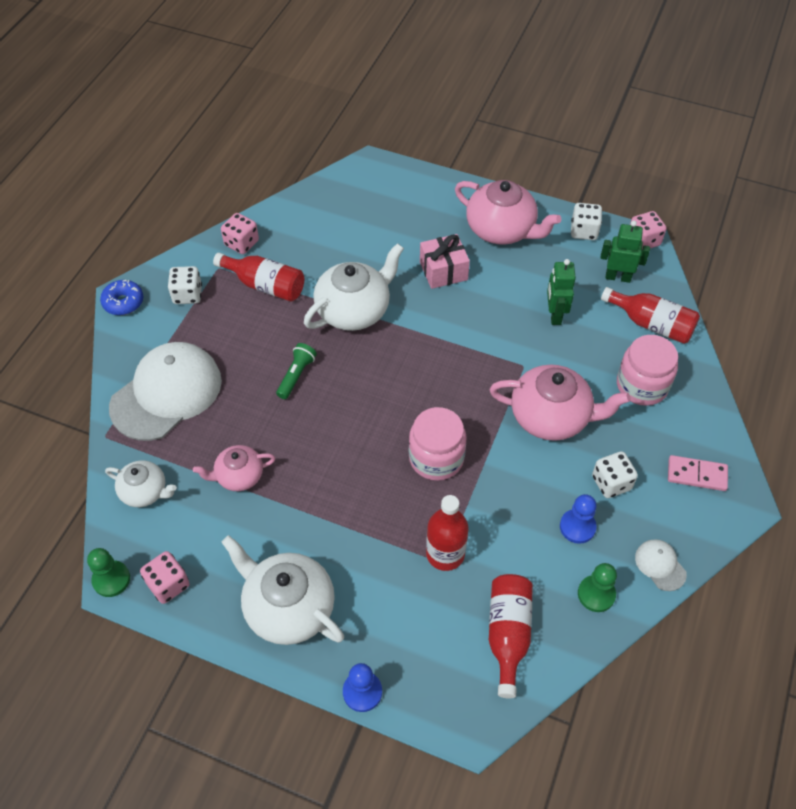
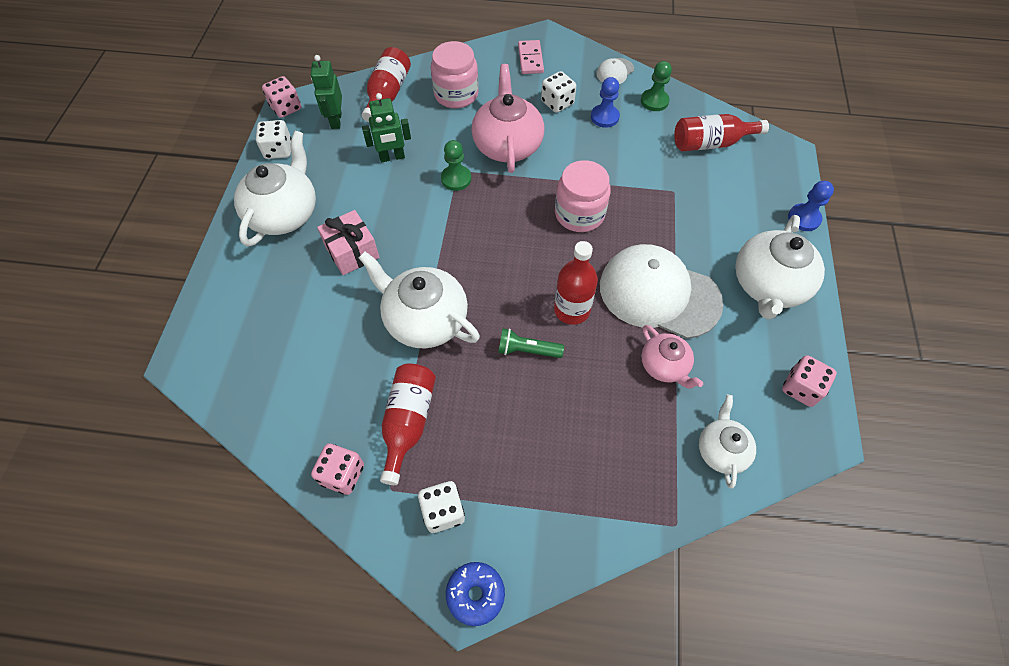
camera: 105 degrees left, 5 degrees up
(111, 579) = (824, 443): green pawn -> green pawn (456, 179)
(167, 393) = (595, 477): white cap -> white cap (659, 294)
(445, 554) = (666, 191): red bottle -> red bottle (572, 310)
(501, 230) = (284, 213): pink teapot -> white teapot

